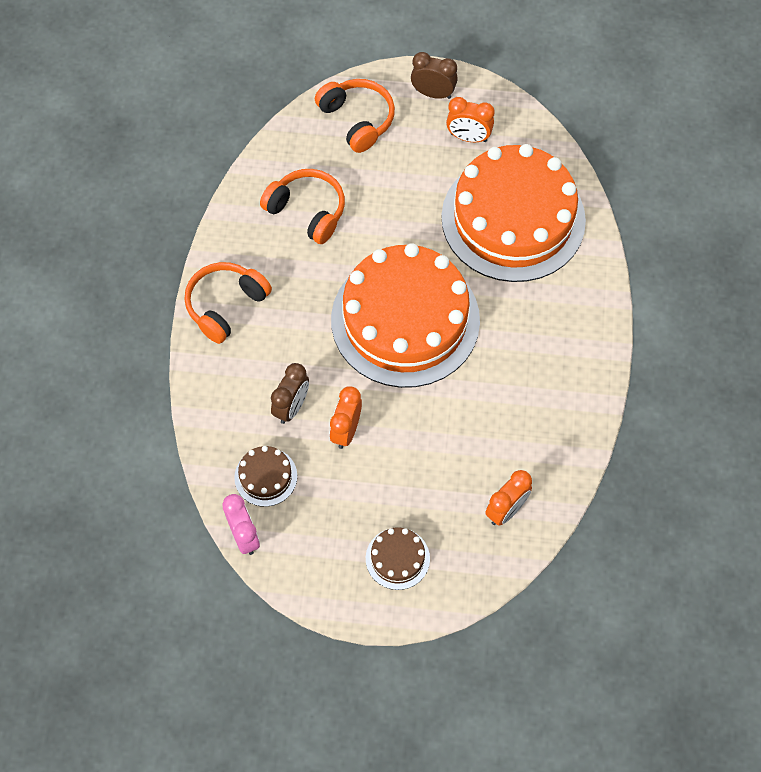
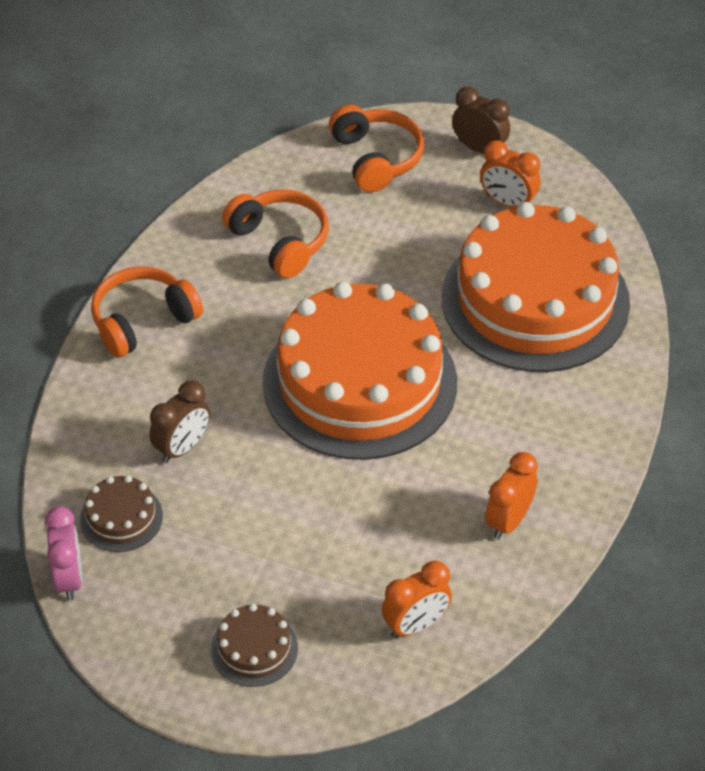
camera: 15 degrees right, 15 degrees down
(346, 431) = (241, 489): orange clock -> orange clock (509, 521)

